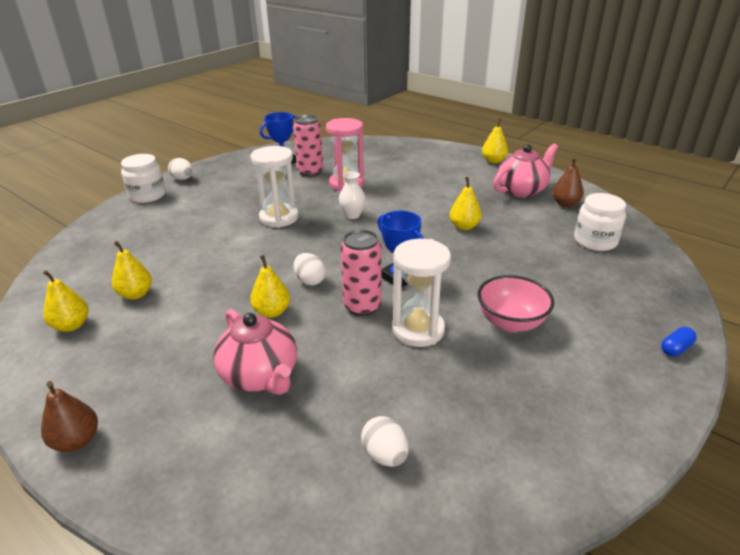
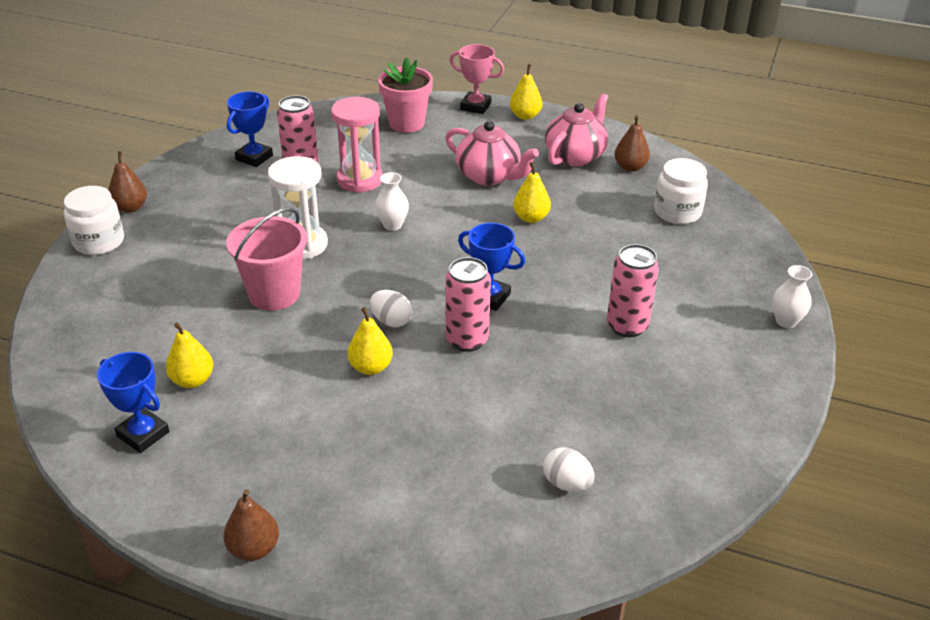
camera: 20 degrees left, 5 degrees up
(71, 325) = (143, 434): yellow pear -> blue trophy
(183, 179) = (130, 207): white egg -> brown pear
(236, 246) = (274, 294): none -> pink bucket
(260, 376) = (402, 439): pink teapot -> pink teapot (489, 176)
(401, 155) = (406, 123): none -> pink flower pot
(418, 330) = (538, 354): white hourglass -> none
(458, 151) = (475, 106): none -> pink trophy
(511, 322) = (627, 326): pink bowl -> pink can
(675, 348) = (786, 321): blue capsule -> white vase

